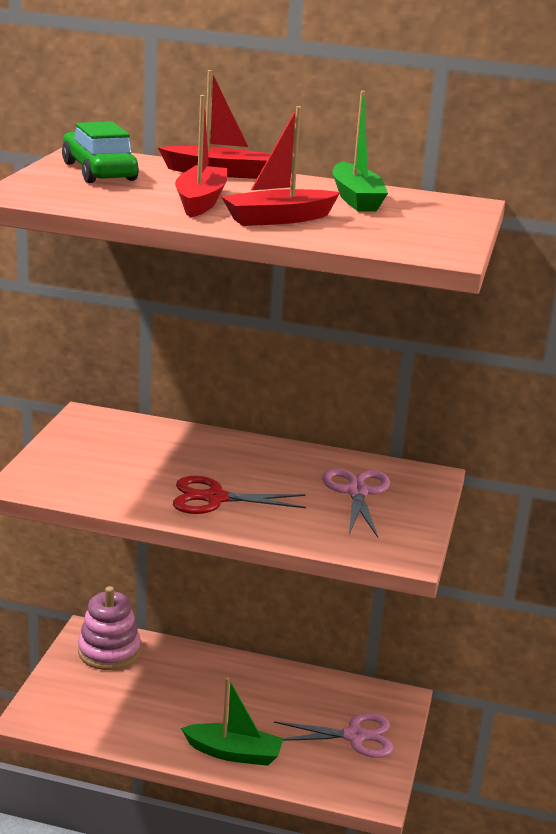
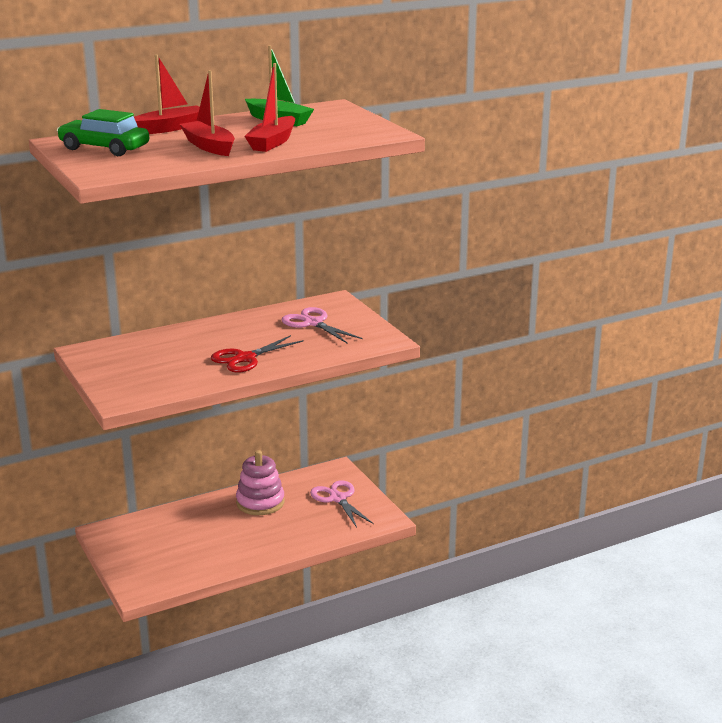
camera: 40 degrees left, 0 degrees up
(109, 651) = (132, 533): pink stacking toy -> pink stacking toy (260, 502)
(234, 753) = (285, 541): green boat -> none
(354, 736) = (338, 498): pink scissors -> pink scissors turned 75 degrees counterclockwise

